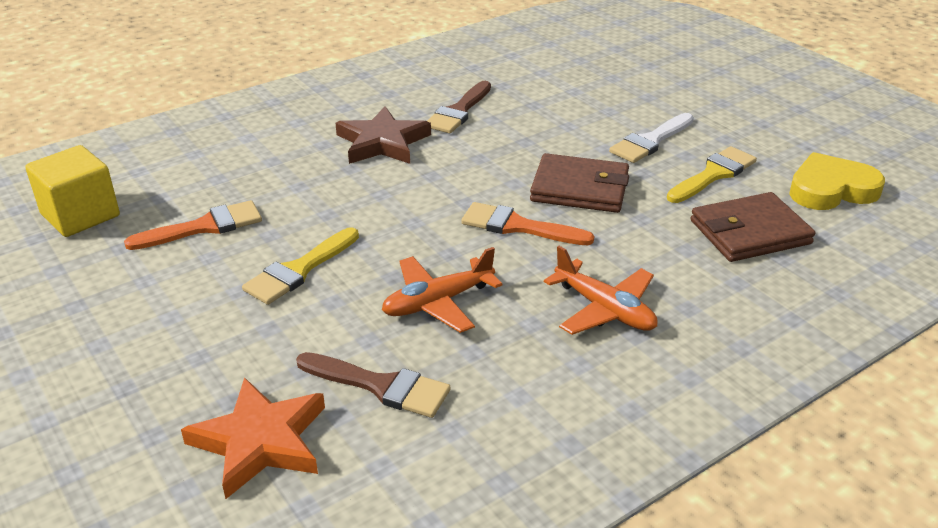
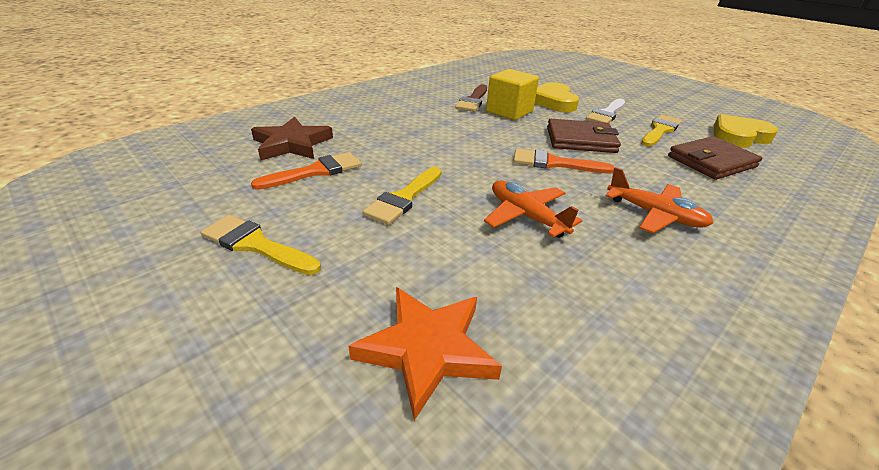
camera: 10 degrees left, 0 degrees up
(80, 215) = (209, 167): yellow cube -> yellow cube (509, 111)
(117, 320) = (256, 245): none -> yellow brush
(380, 386) = (515, 286): brown brush -> none
(382, 142) = (430, 117): brown star -> brown star (292, 144)
(438, 302) = (526, 216): orange plane -> orange plane turned 90 degrees clockwise
(582, 115) = (553, 102): none -> yellow heart

